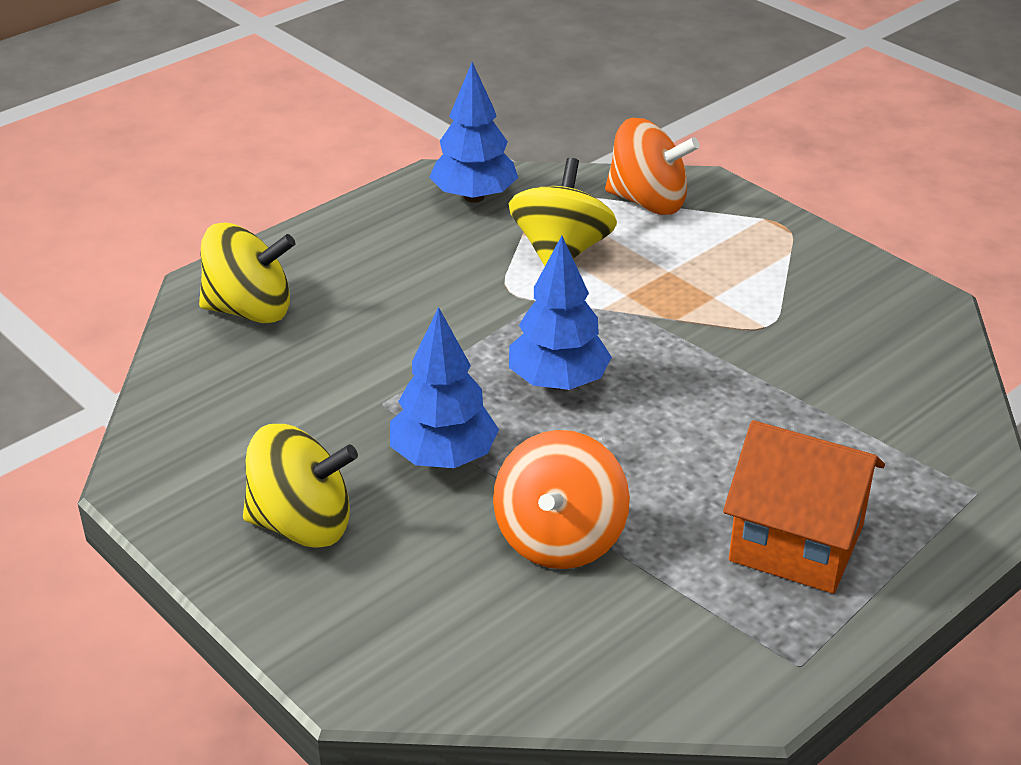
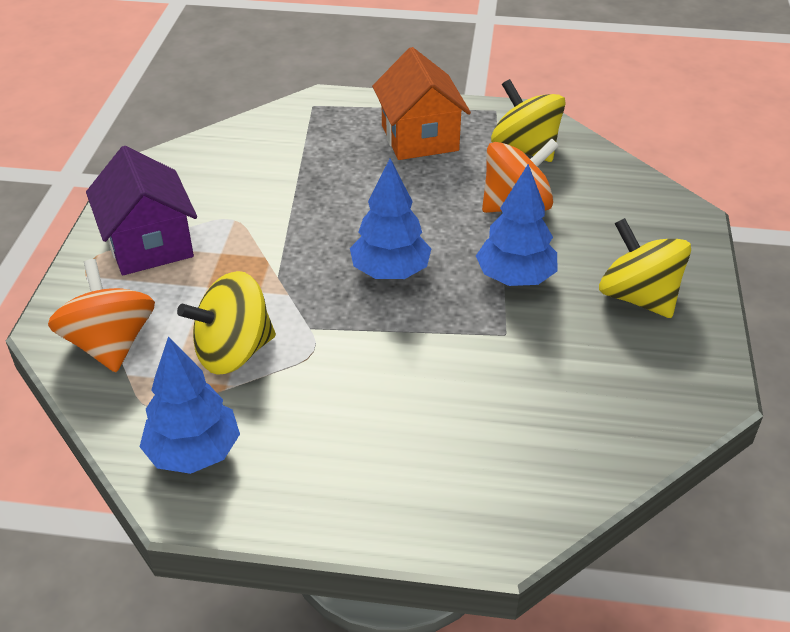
camera: 130 degrees left, 5 degrees up
(250, 310) = (499, 479): yellow spinning top -> yellow spinning top (525, 148)
(776, 264) = (149, 245): none -> purple house

